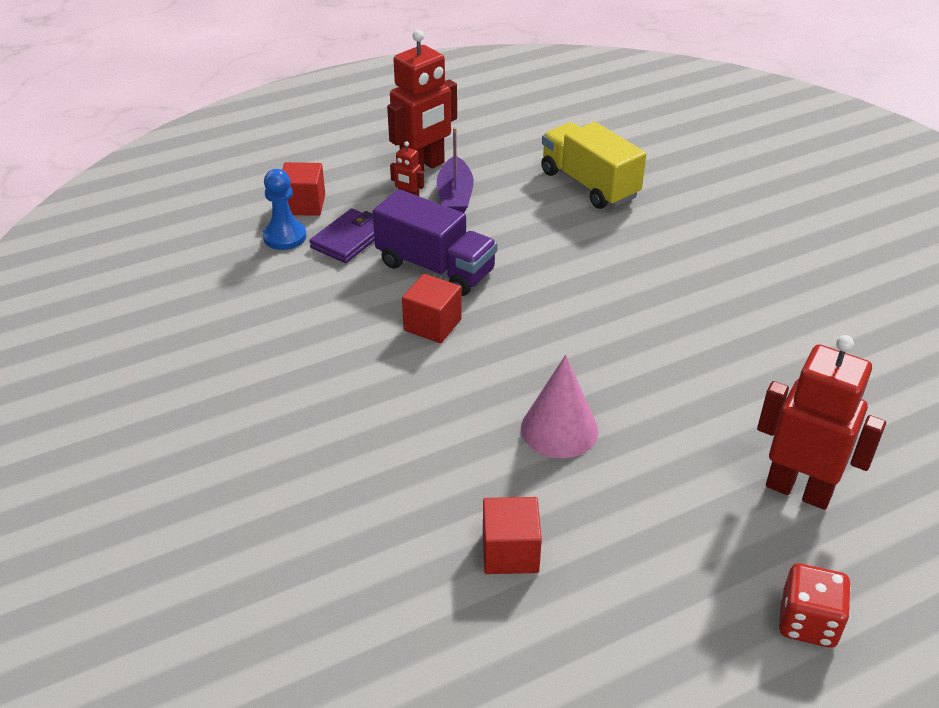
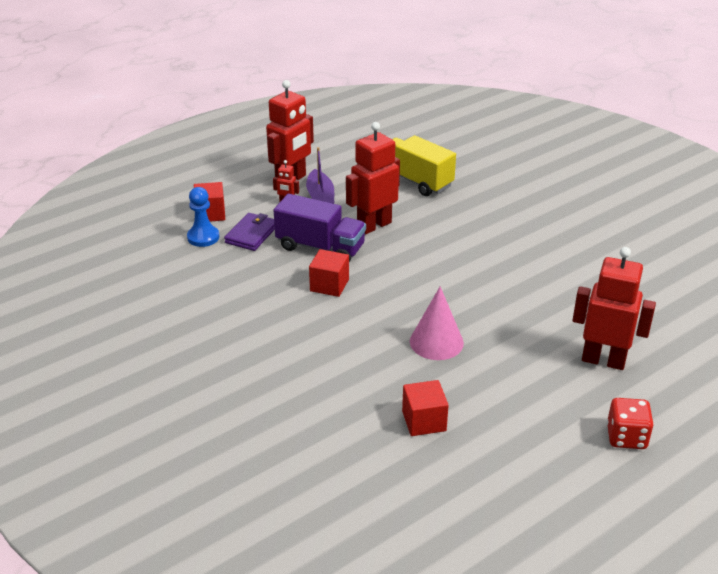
camera: 10 degrees left, 5 degrees down
(516, 244) = (374, 225): none -> red robot

